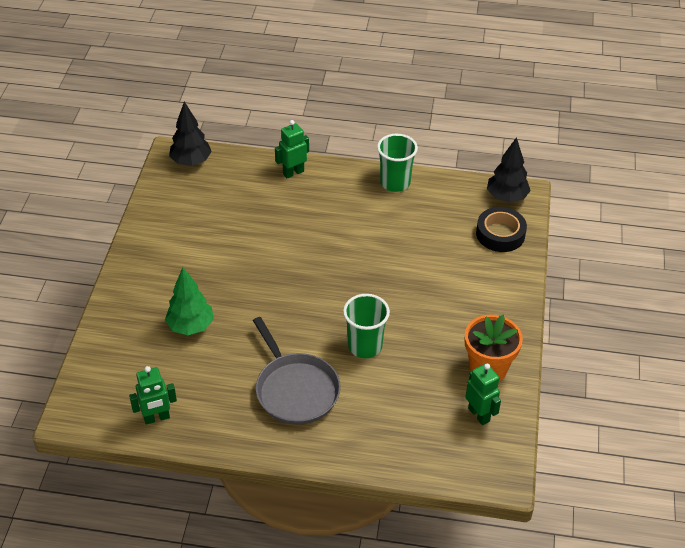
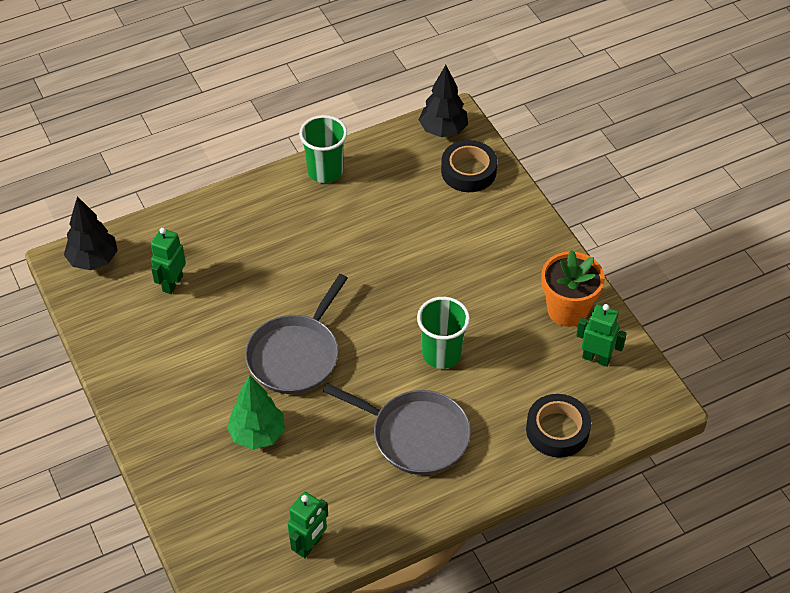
camera: 35 degrees left, 5 degrees up
(263, 290) = (296, 355): none -> grey pan
(293, 172) = (213, 214): green robot -> green robot (172, 283)
(402, 447) = (557, 430): none -> black tape

